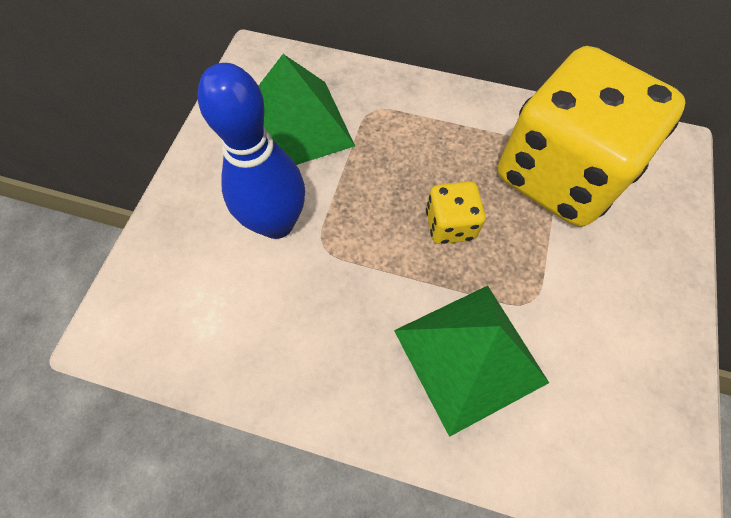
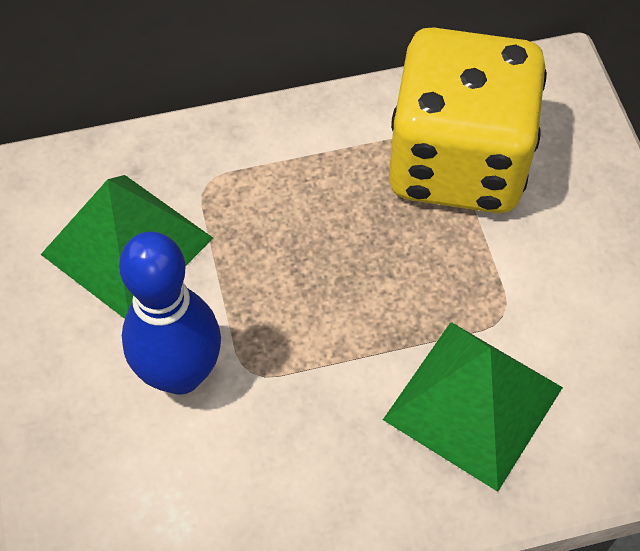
camera: 30 degrees left, 5 degrees down
(450, 225) = (375, 276): yellow dice -> none

